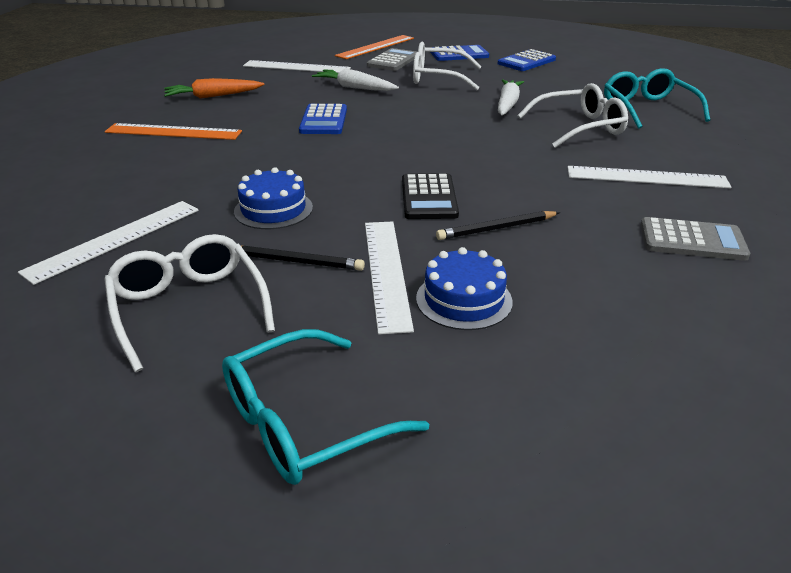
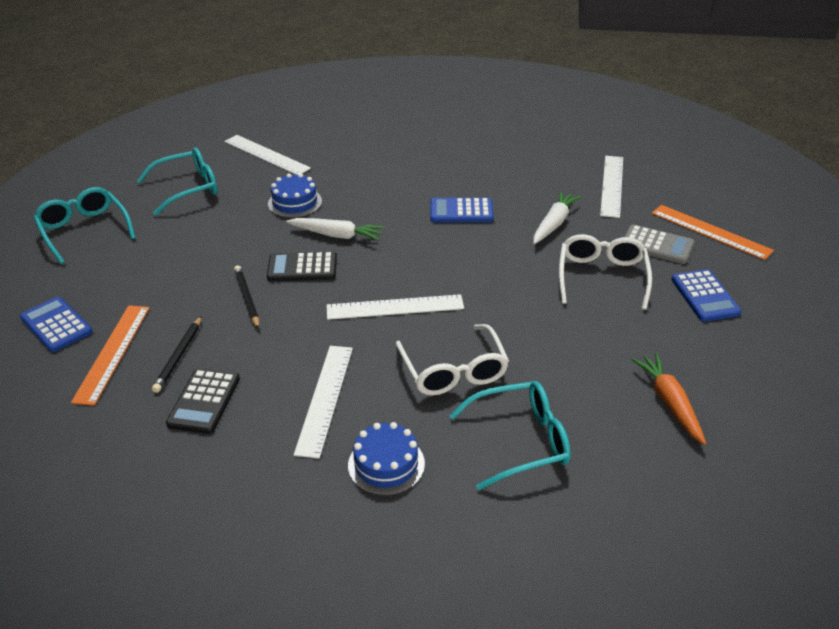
camera: 90 degrees right, 5 degrees up
(173, 132) = (432, 147): orange ruler -> orange ruler (113, 353)
(189, 307) = (188, 188): white glasses -> turquoise glasses
(213, 96) = (514, 152): orange carrot -> orange carrot (669, 402)
(296, 261) = (225, 217): black pencil -> black pencil (179, 356)
(386, 272) = (203, 250): white ruler -> white ruler (395, 307)
(464, 300) = (162, 279): blue cake -> blue cake (386, 464)
(507, 104) = (520, 324): white carrot -> white carrot (337, 235)
(526, 62) = (693, 354): blue calculator -> blue calculator (56, 325)
(692, 240) = (204, 401): grey calculator -> black calculator

